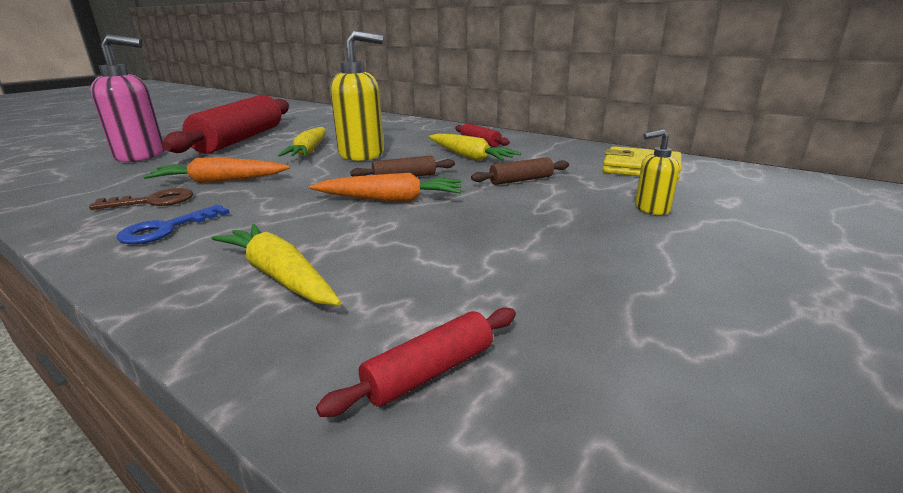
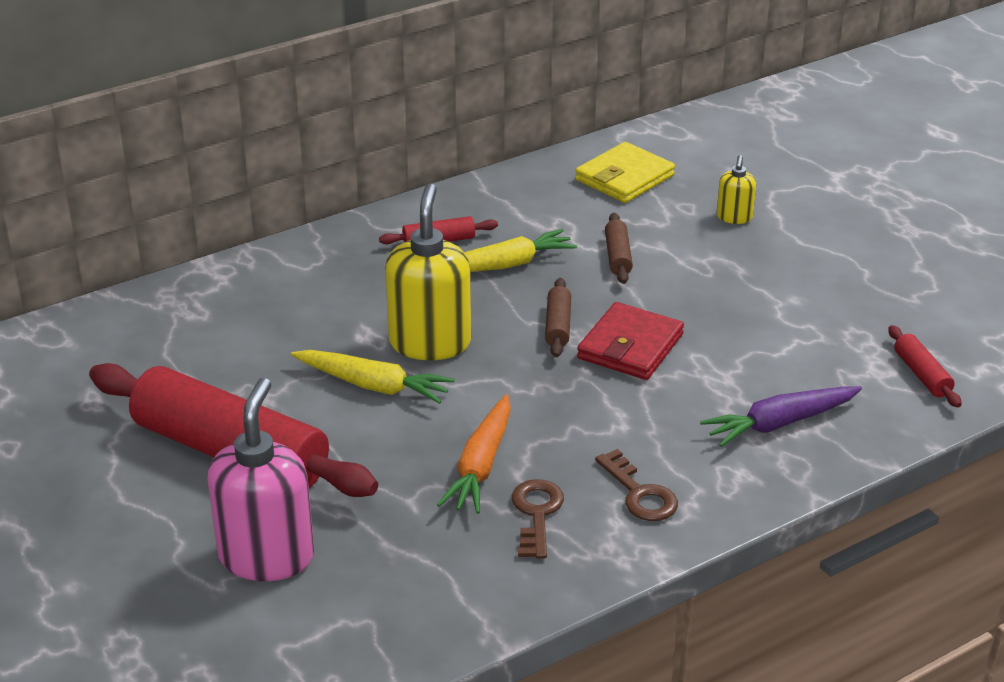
camera: 70 degrees left, 10 degrees up
(167, 229) = (639, 493): blue key -> brown key
(280, 276) = (780, 423): yellow carrot -> purple carrot
(390, 199) = (630, 346): orange carrot -> red wallet

